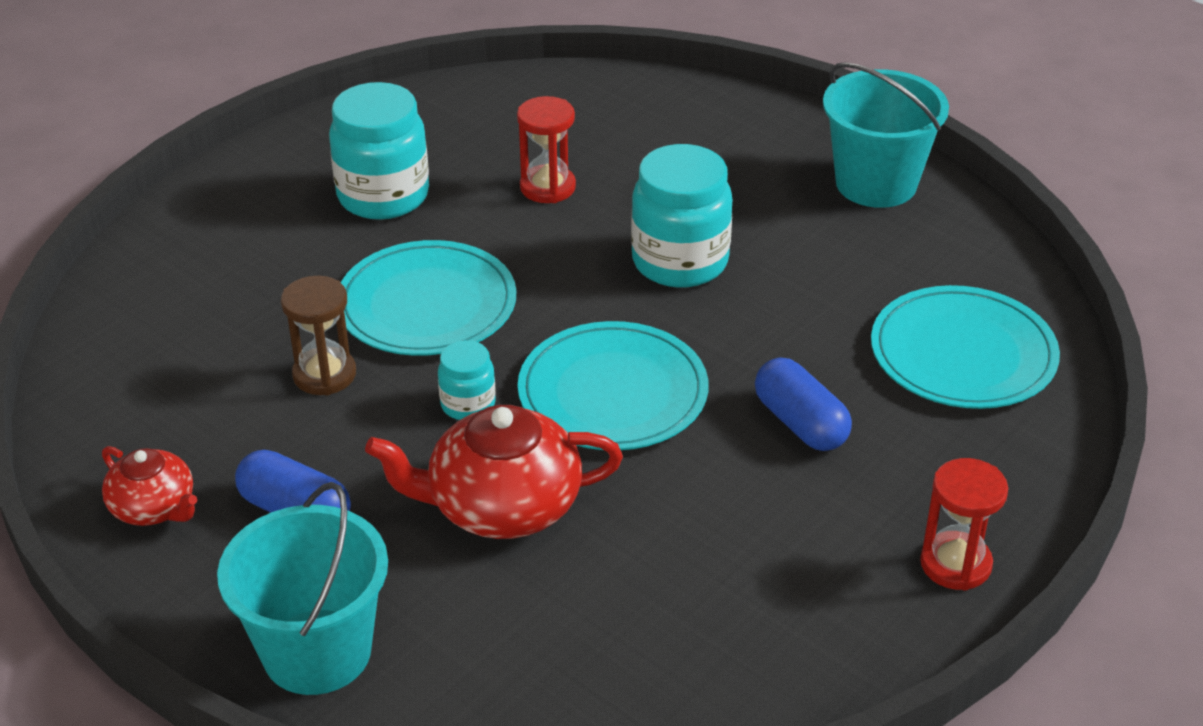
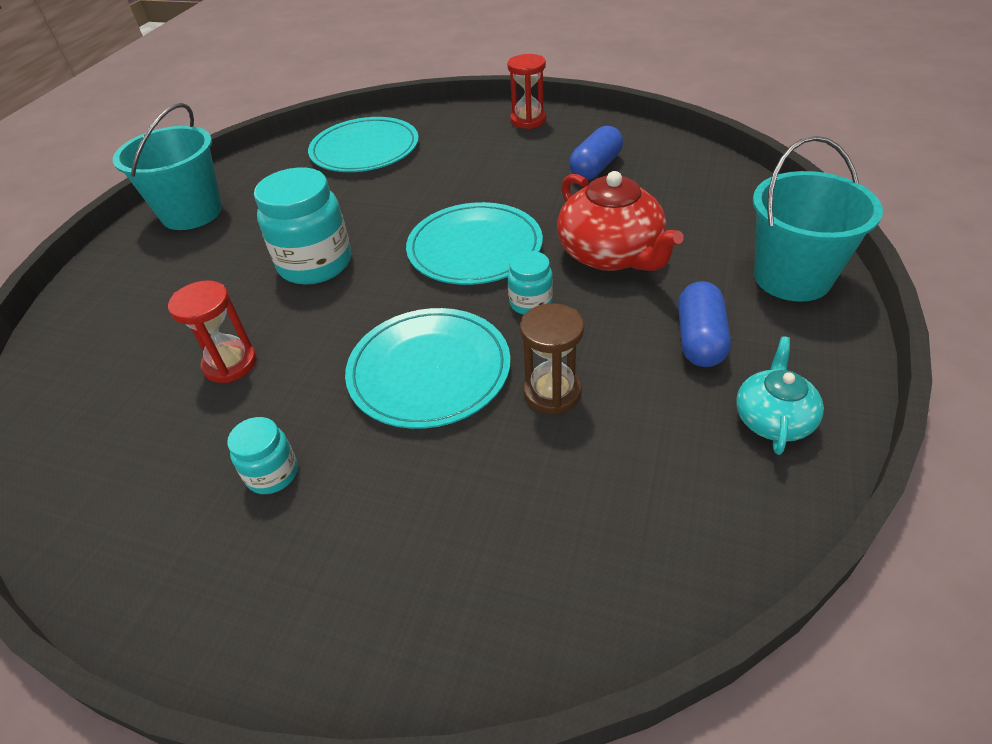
camera: 110 degrees left, 5 degrees up
(154, 507) = (773, 419): red teapot -> turquoise teapot
(383, 196) = (272, 474): turquoise jar -> turquoise jar, size x0.52
(800, 423) = (457, 180): blue capsule -> blue capsule (595, 167)

